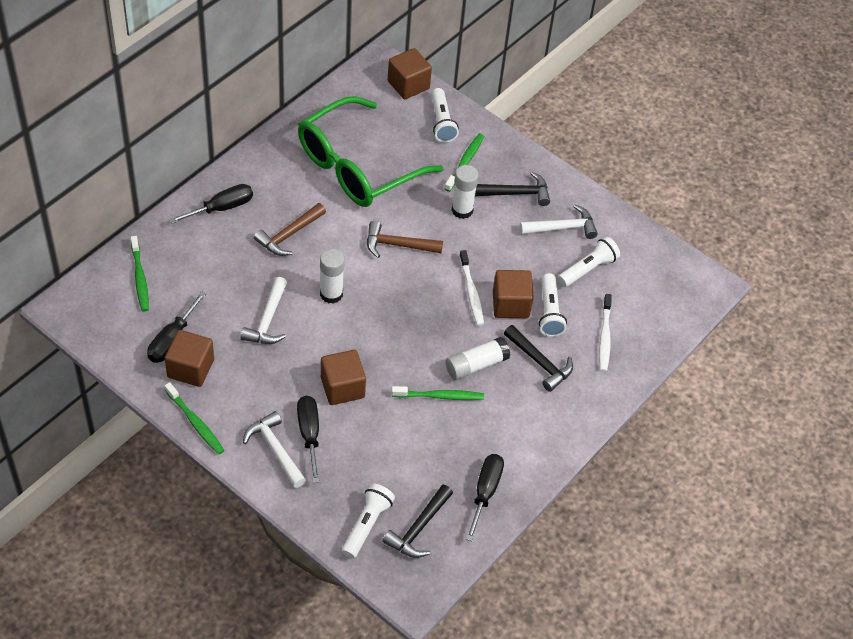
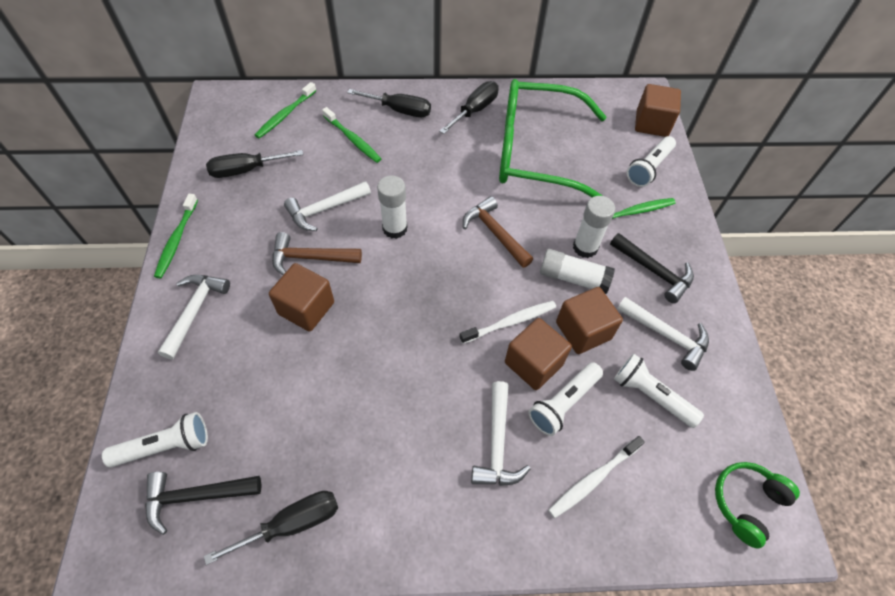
camera: 50 degrees right, 5 degrees up
(190, 368) = (229, 199): brown cube -> brown cube (583, 330)
(289, 235) = (421, 162): brown hammer -> brown hammer (310, 258)
(309, 434) = (233, 323): black screwdriver -> black screwdriver (475, 110)
(440, 396) = (370, 389): green toothbrush -> green toothbrush (353, 139)
(471, 292) = (510, 322): white toothbrush -> white toothbrush turned 150 degrees counterclockwise
(476, 365) = (436, 390): white glue stick -> white glue stick (573, 278)
(540, 362) = (497, 444): black hammer -> white hammer
(588, 269) = (651, 395): white flashlight -> white flashlight turned 150 degrees counterclockwise
(683, 284) = (746, 503): none -> green headphones

